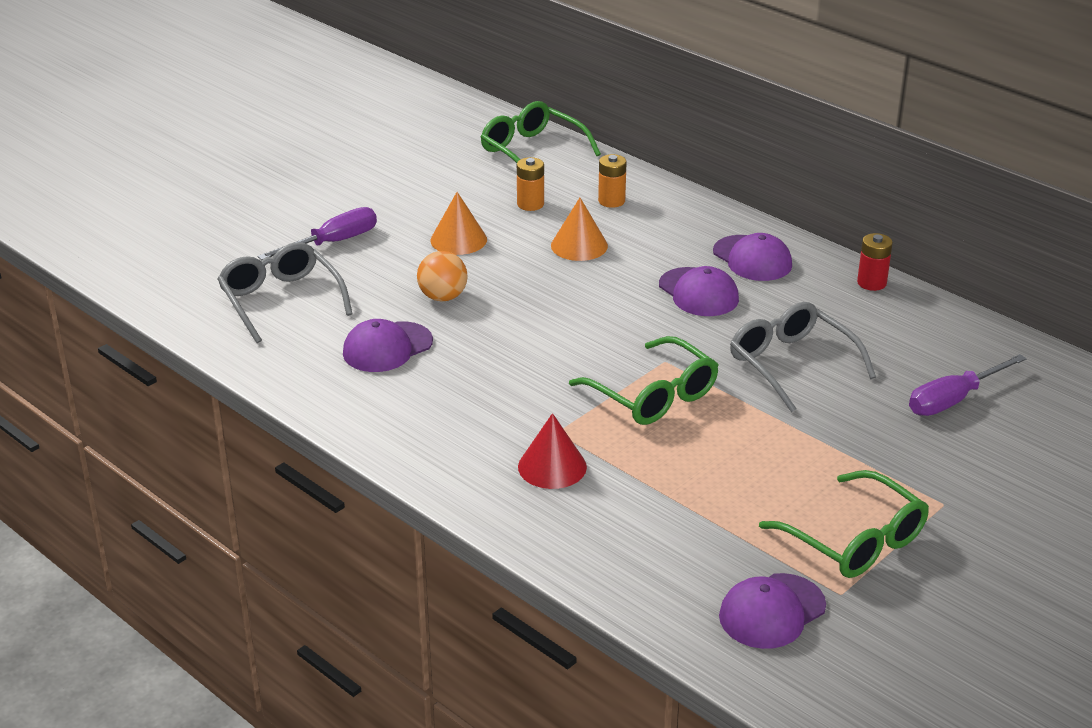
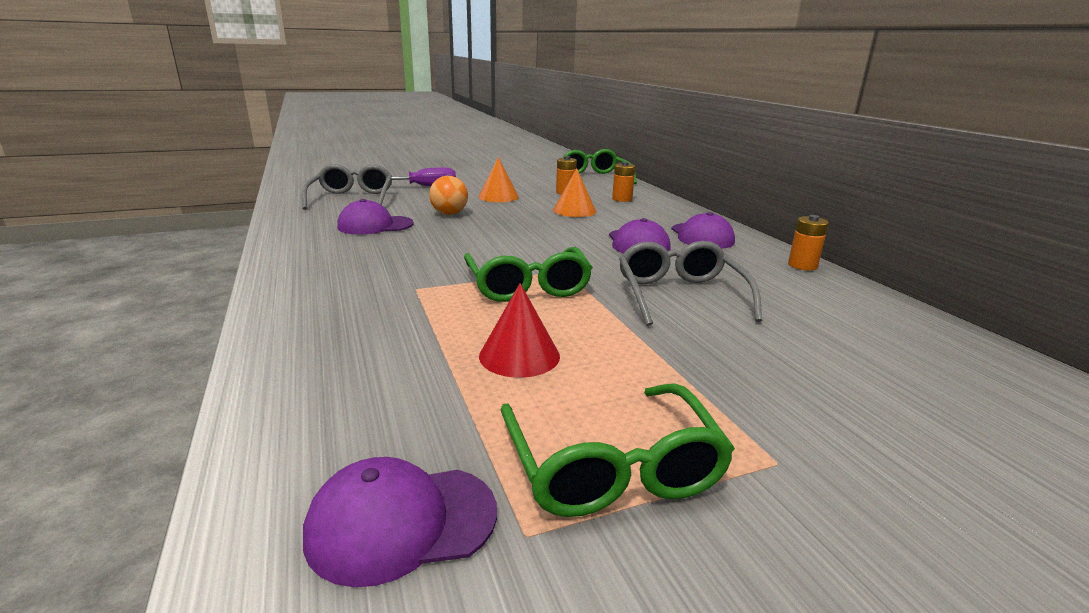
camera: 25 degrees right, 10 degrees down
(552, 466) = (375, 307): red cone -> red cone (519, 355)
(871, 283) = (802, 265): red battery -> orange battery
(954, 400) = (849, 360): purple screwdriver -> none

